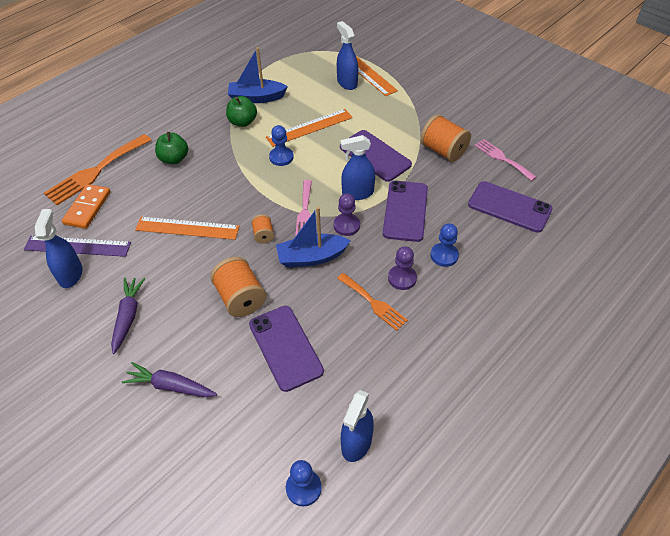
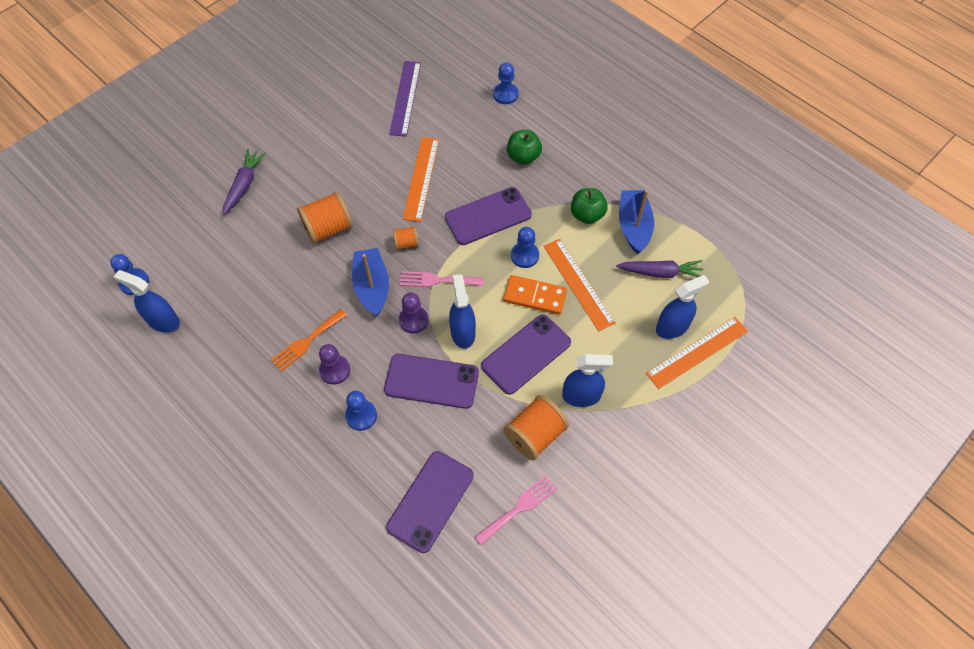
camera: 90 degrees right, 10 degrees up
(71, 275) = (372, 99): blue spray bottle -> blue spray bottle (581, 396)
(87, 208) = (454, 97): orange domino -> orange domino (535, 296)
(95, 171) = (505, 94): orange fork -> blue pawn
(128, 316) = (319, 146): purple carrot -> purple carrot (660, 272)
(285, 347) = (267, 266): purple phone -> purple phone (488, 216)

